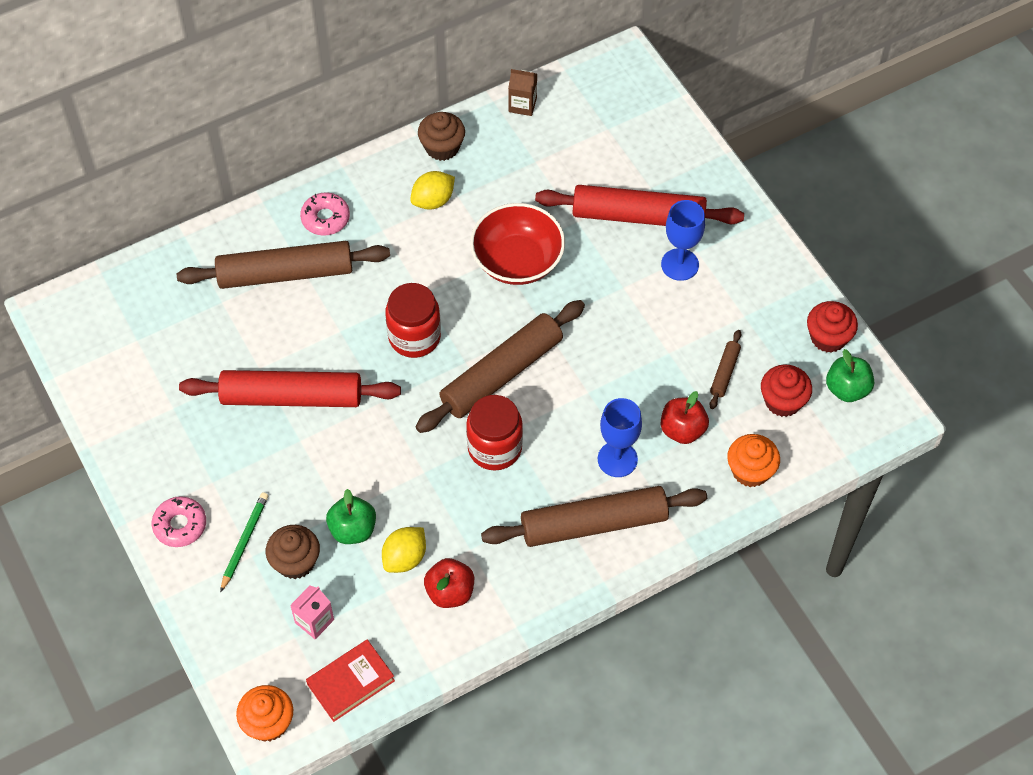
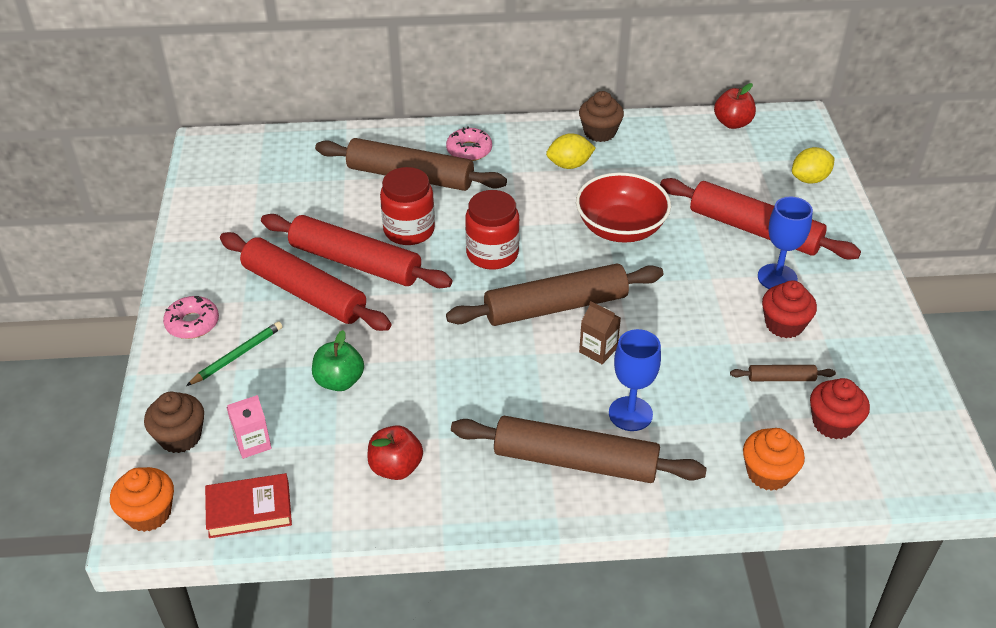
camera: 25 degrees right, 15 degrees down
(263, 449) = (304, 292): none -> red rolling pin
(295, 562) = (270, 388): brown cupcake -> brown cupcake (180, 437)
(405, 558) = (371, 422): yellow lemon -> yellow lemon (809, 179)
(494, 448) = (514, 362): red jar -> red jar (409, 230)
(522, 105) = (688, 124): brown carton -> brown carton (598, 350)
(682, 430) = (712, 412): red apple -> red apple (732, 123)
(724, 372) = (781, 378): brown rolling pin -> brown rolling pin turned 45 degrees clockwise
(828, 337) = (908, 385): red cupcake -> red cupcake (784, 325)
(847, 389) = (910, 437): green apple -> none

